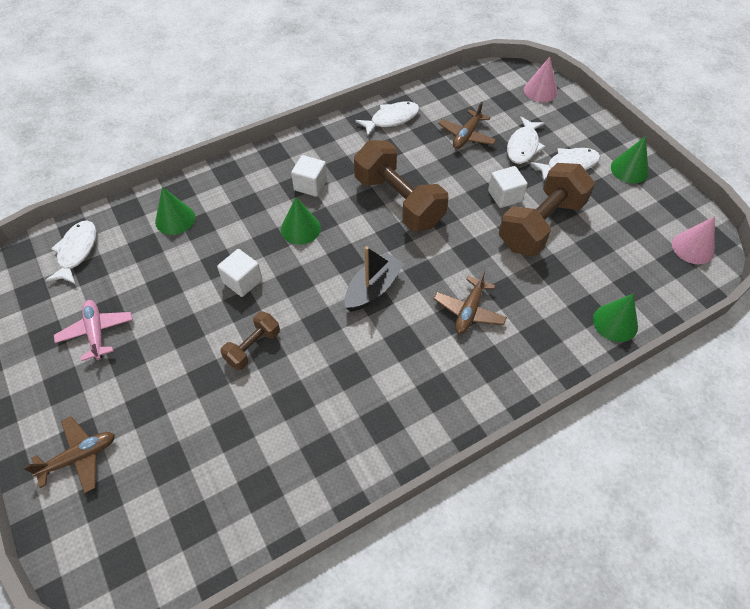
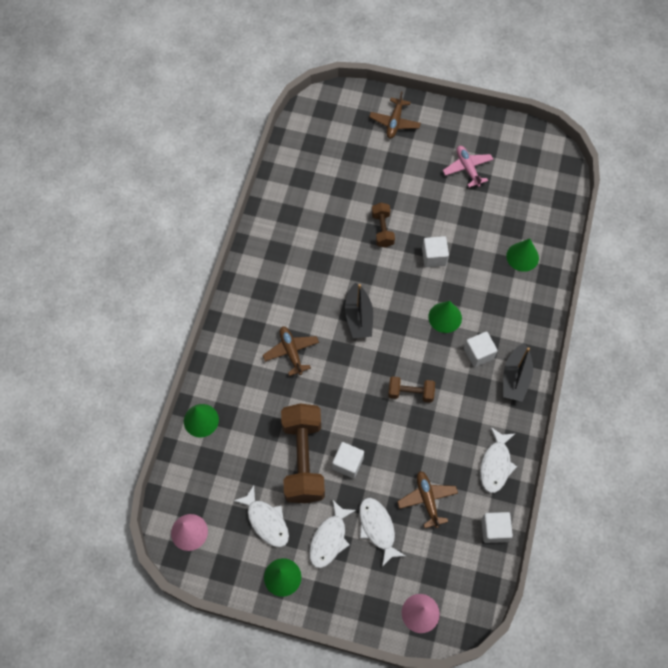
camera: 135 degrees right, 10 degrees up
(77, 251) = (543, 192): white fish -> white fish (266, 521)
(96, 332) = (467, 168): pink plane -> pink plane turned 135 degrees counterclockwise
(306, 151) = (515, 378): none -> black boat
(398, 201) = (410, 393): brown dumbbell -> brown dumbbell, size x0.51
(438, 92) = (494, 530): none -> white cube

